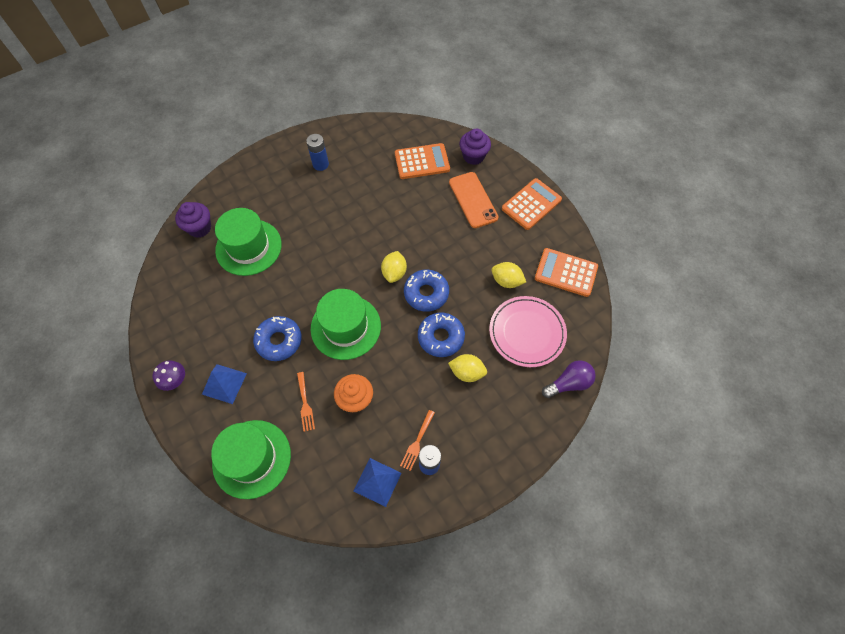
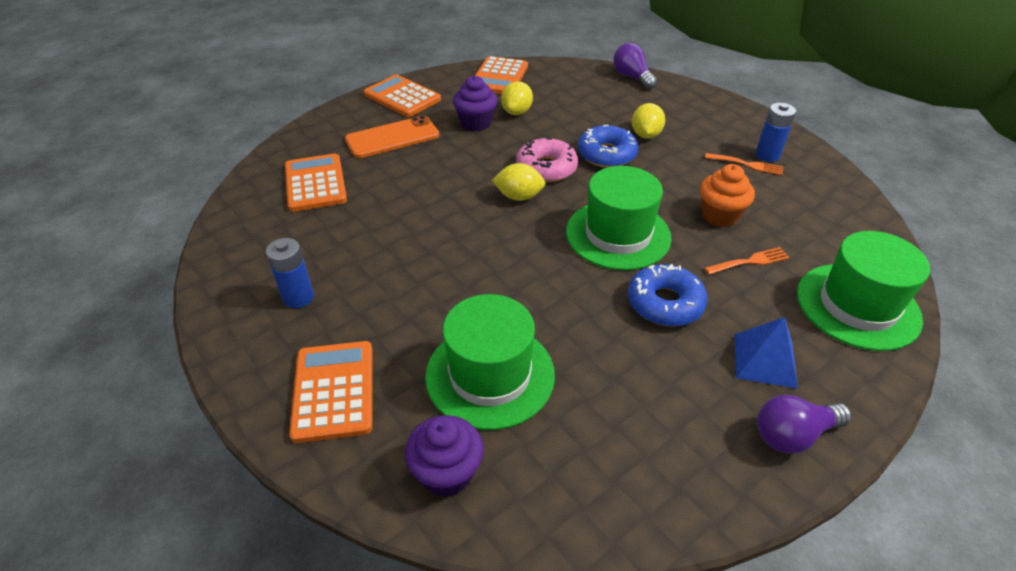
camera: 95 degrees left, 20 degrees down
(175, 380) = (793, 434): purple mushroom -> purple light bulb
(255, 184) = (333, 391): none -> orange calculator
(377, 482) = (811, 190): blue pyramid -> none
(426, 293) = (546, 168): blue donut -> pink donut
(473, 156) = (314, 139): purple cupcake -> purple cupcake (476, 123)
(527, 332) = (581, 99): pink plate -> none

